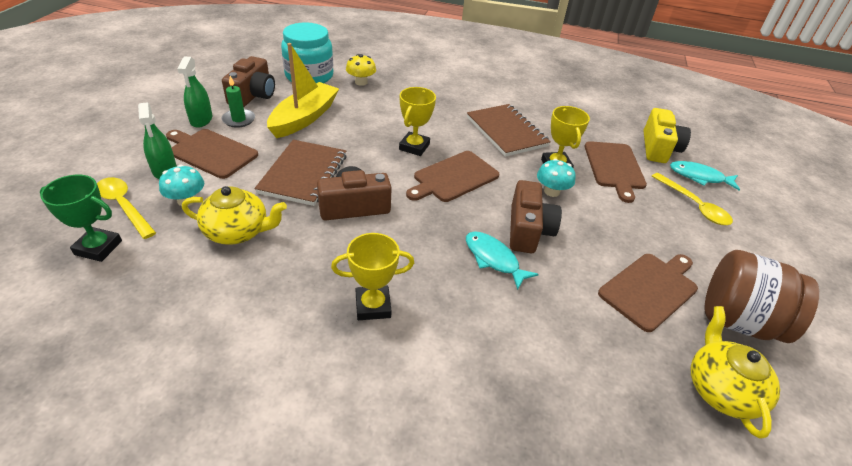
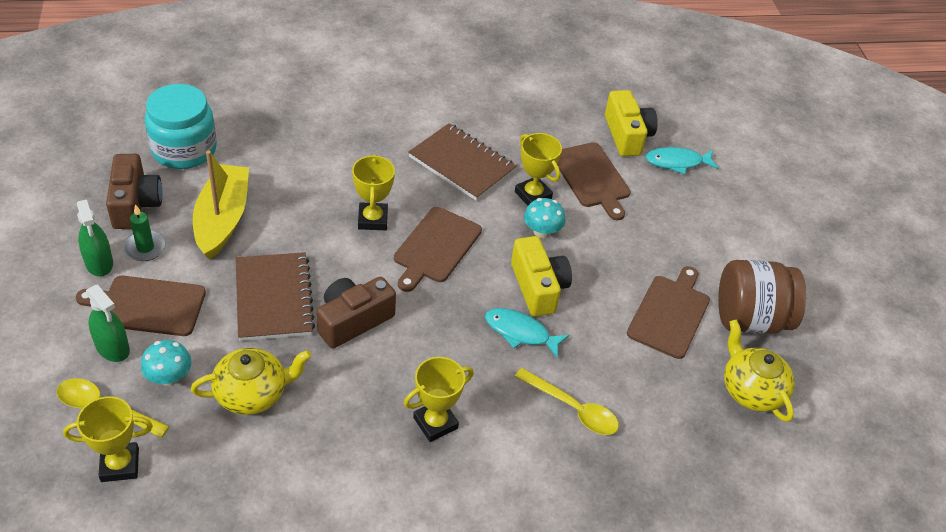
camera: 25 degrees left, 5 degrees up
(98, 248) = (120, 465): green trophy -> yellow trophy
(361, 82) = (255, 140): yellow mushroom -> none
(528, 230) = (538, 287): brown camera -> yellow camera
(694, 205) = (681, 202): yellow spoon -> yellow spoon (572, 408)

